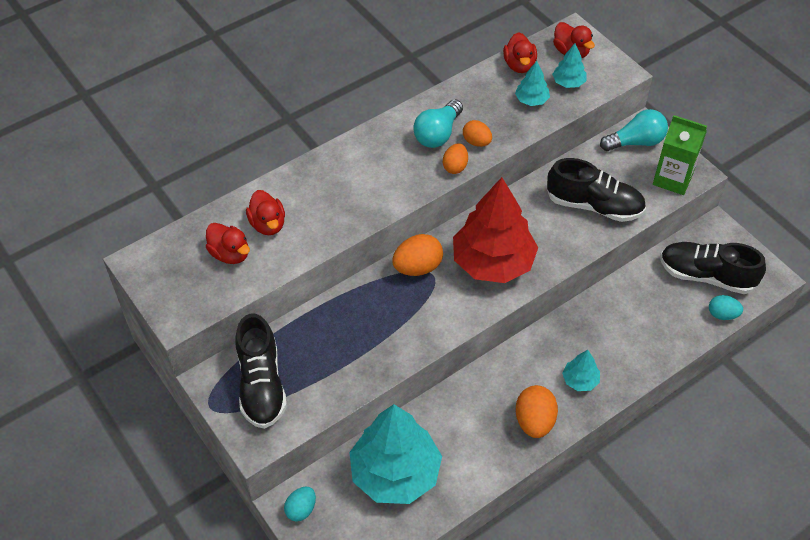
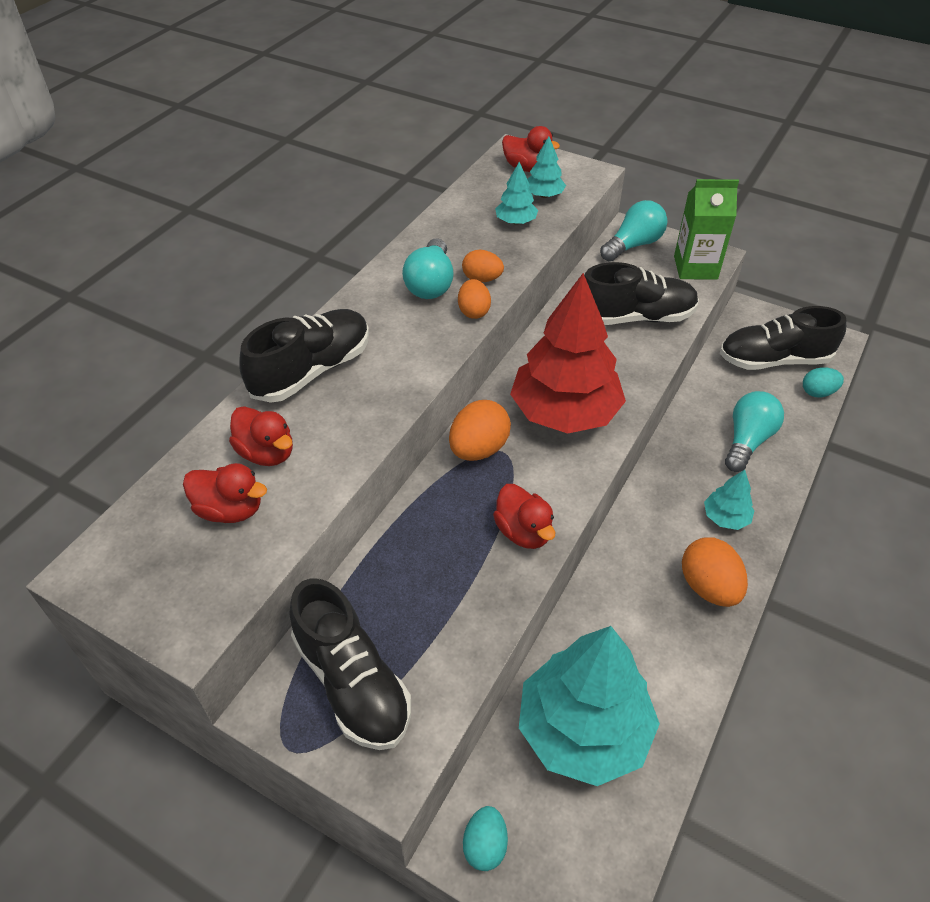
camera: 25 degrees left, 5 degrees down
(323, 175) = (312, 370): none -> black shoe
(519, 65) = (479, 193): red duck -> red duck (523, 532)
(637, 331) = (747, 441): none -> turquoise light bulb

